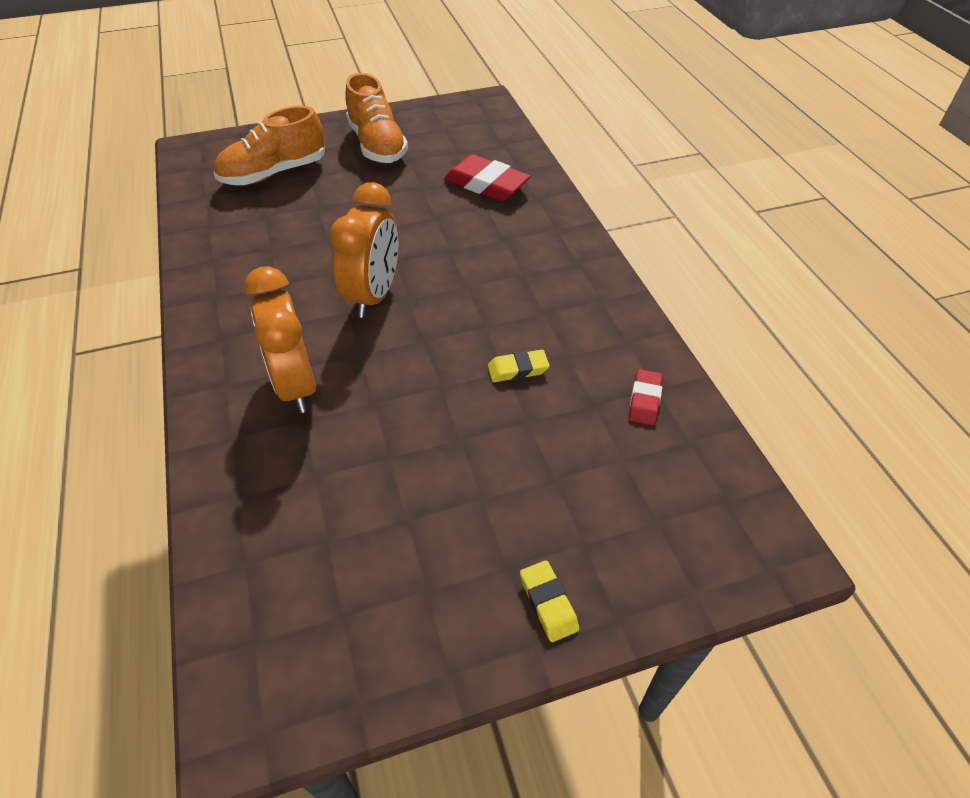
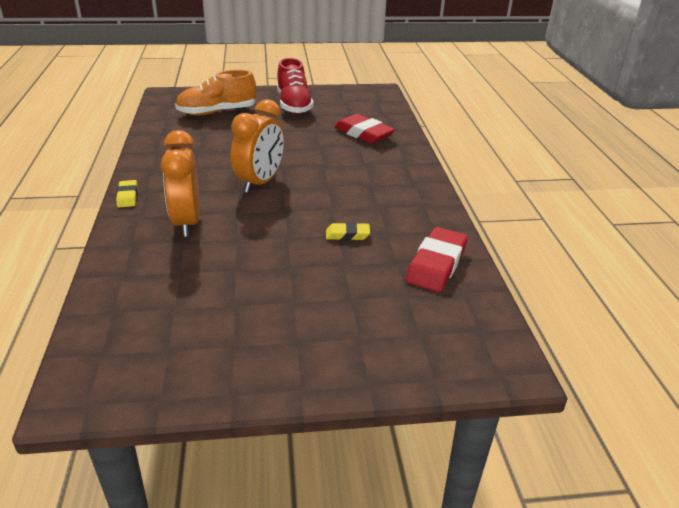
camera: 10 degrees right, 15 degrees down
(377, 145) = (294, 105): orange shoe -> red shoe
(548, 603) = (319, 366): yellow eraser -> yellow eraser (127, 196)
(644, 400) = (436, 264): red eraser -> red eraser, size x1.84

